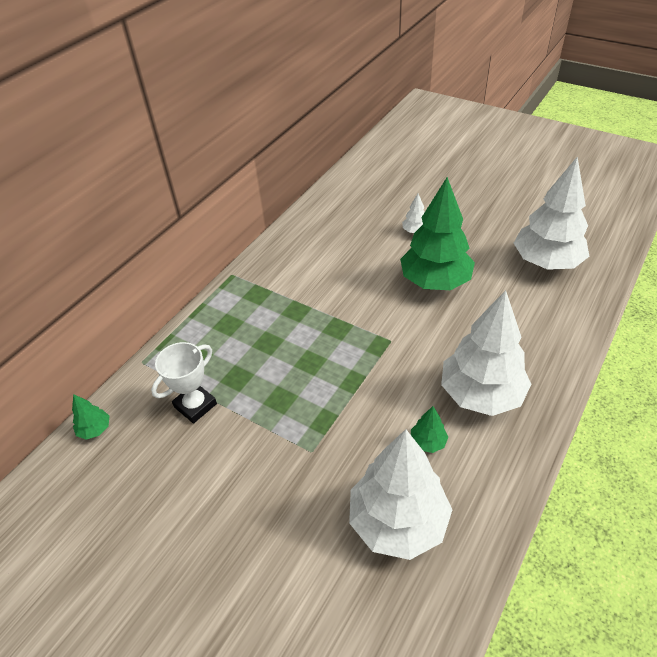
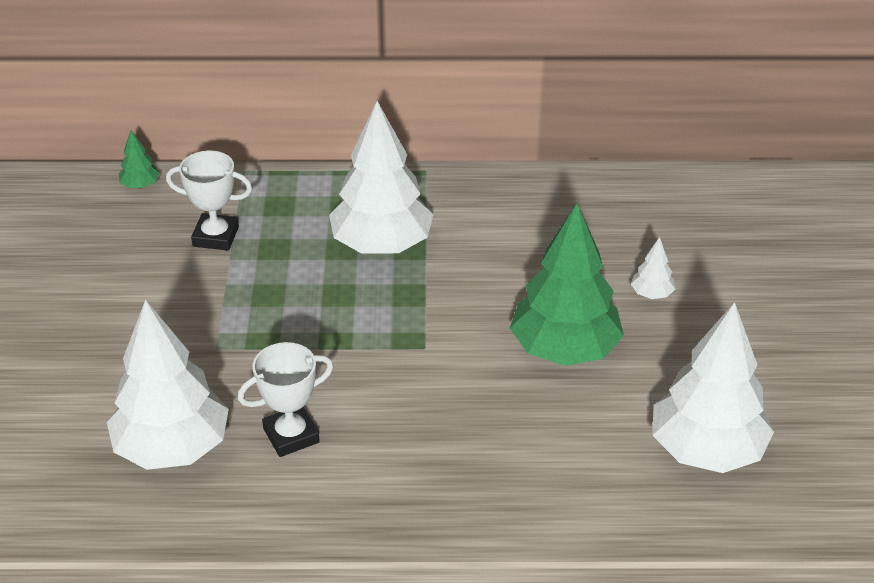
camera: 55 degrees right, 5 degrees down
(428, 442) = (291, 435): green tree -> white trophy
(481, 394) = (396, 458): white tree -> white tree (381, 245)

